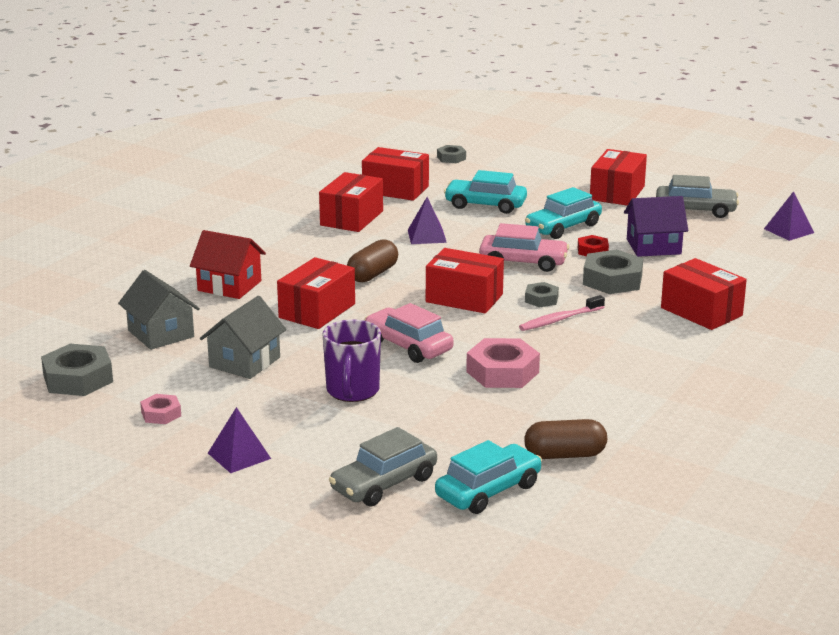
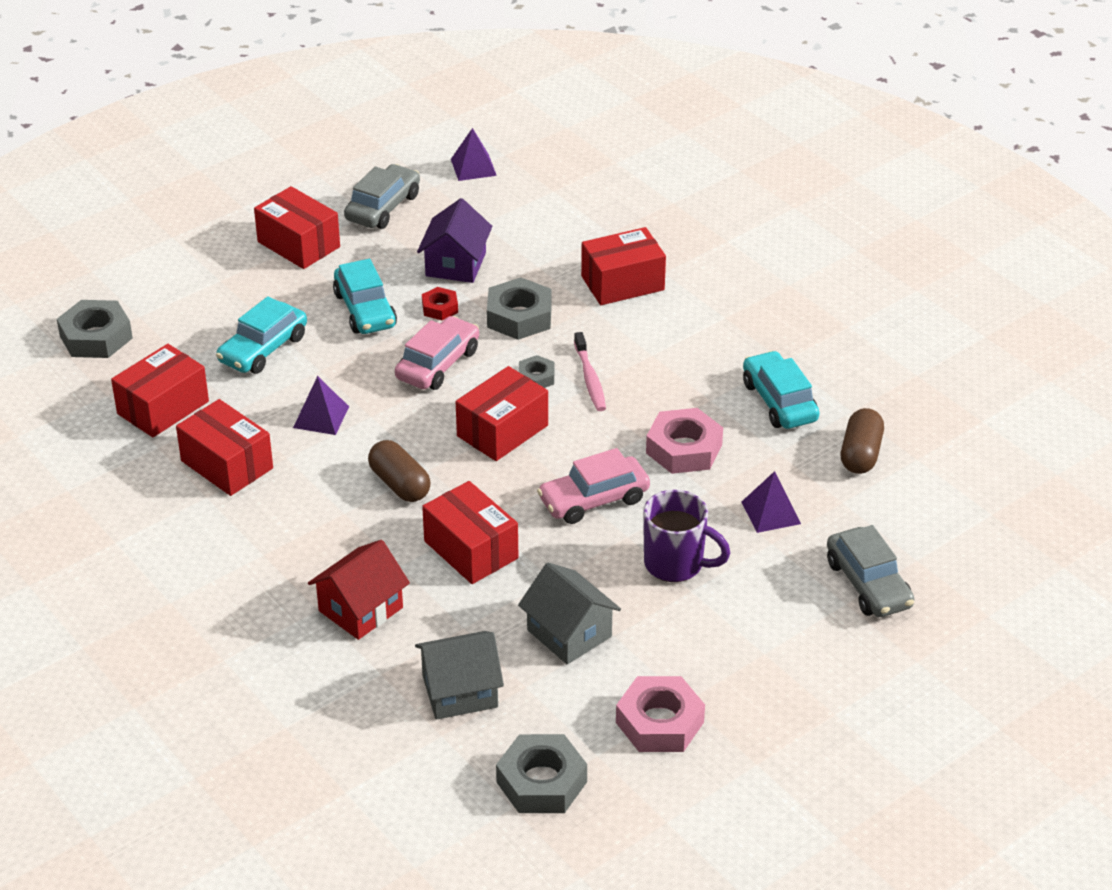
camera: 70 degrees left, 15 degrees up
(161, 414) = (659, 722): pink nut -> pink nut, size x1.83
(239, 455) = (774, 676): purple pyramid -> purple pyramid (770, 512)
(451, 158) = (96, 337): grey nut -> grey nut, size x1.83
(488, 491) = (905, 519): turquoise car -> turquoise car (779, 401)

